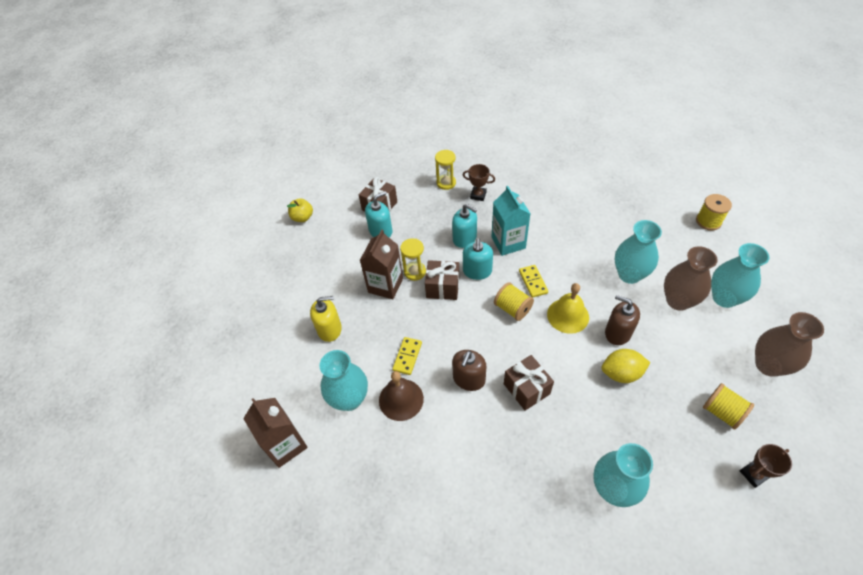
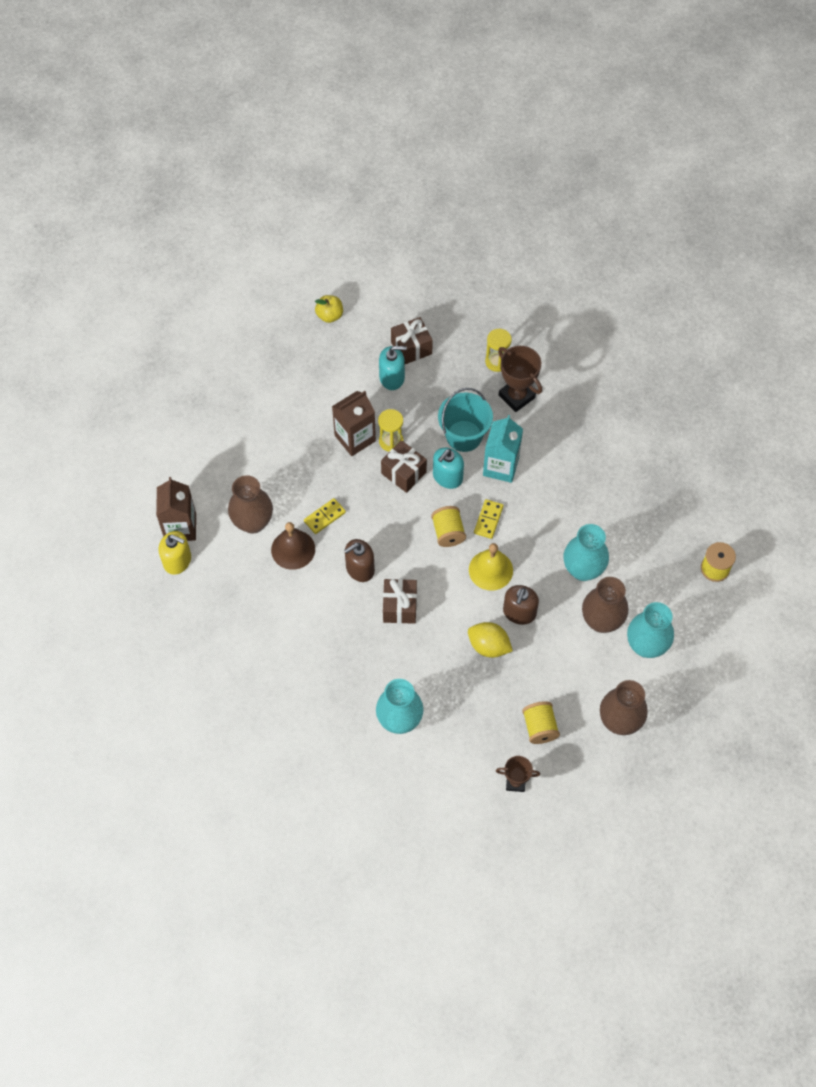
camera: 30 degrees right, 10 degrees up
(329, 329) = (278, 450): yellow soap dispenser -> yellow soap dispenser (177, 561)
(349, 399) = (253, 522): turquoise vase -> brown vase
(464, 238) = (464, 436): turquoise soap dispenser -> turquoise bucket
(478, 195) = (516, 396): brown trophy -> brown trophy, size x1.61
(617, 333) = (519, 612): brown soap dispenser -> brown soap dispenser turned 135 degrees counterclockwise

